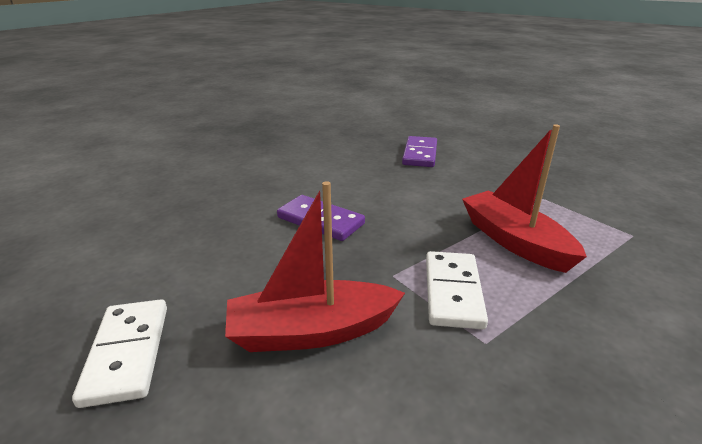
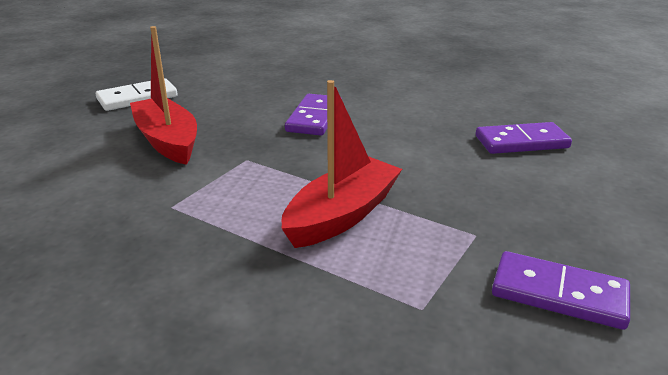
camera: 70 degrees right, 0 degrees up
(452, 292) = (233, 187): white domino -> none
(606, 191) = (559, 294): none -> purple domino

